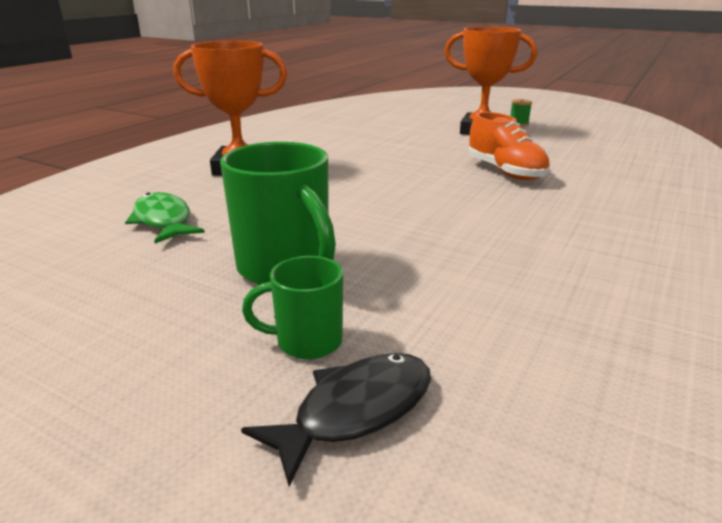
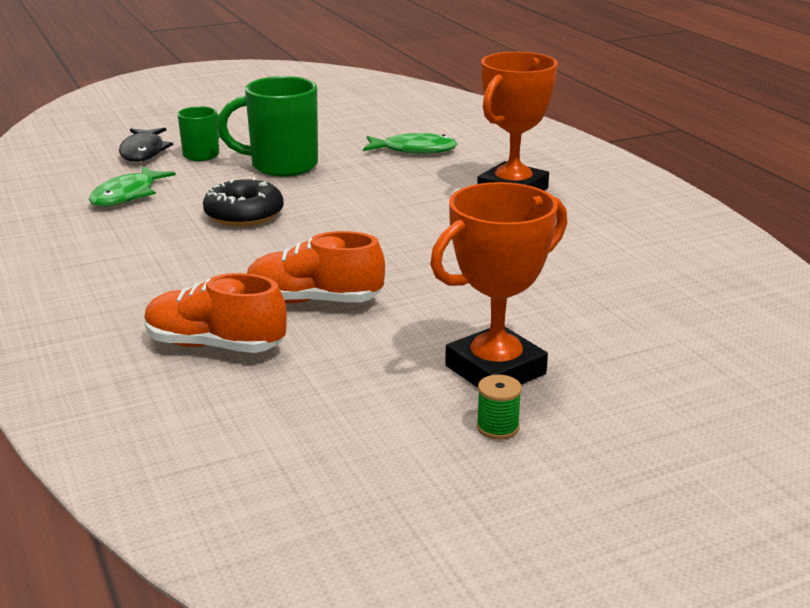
camera: 125 degrees right, 0 degrees up
(434, 236) = (244, 214): none -> black donut
(506, 322) = (127, 195): none -> green fish
(599, 177) = (215, 346): none -> orange shoe

